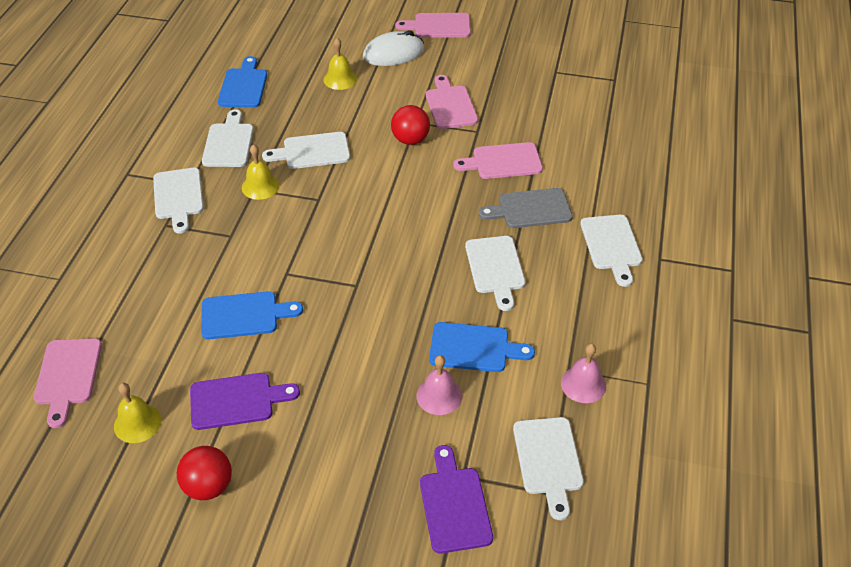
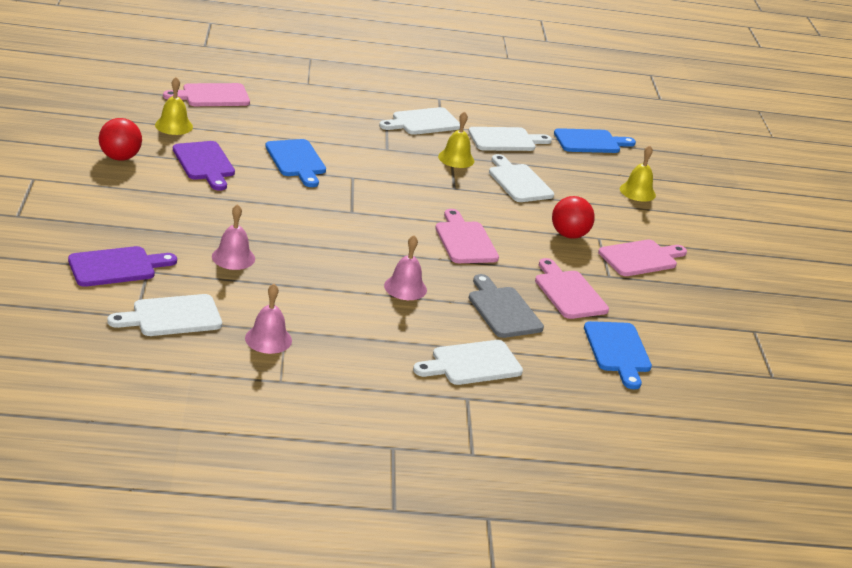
camera: 70 degrees right, 15 degrees down
(393, 53) = (704, 221): white mouse -> none
(438, 26) = (776, 248): pink cutting board -> pink cutting board (465, 240)
(474, 348) = (295, 275): blue cutting board -> blue cutting board (618, 351)
(495, 268) = (405, 287): white cutting board -> pink bell

